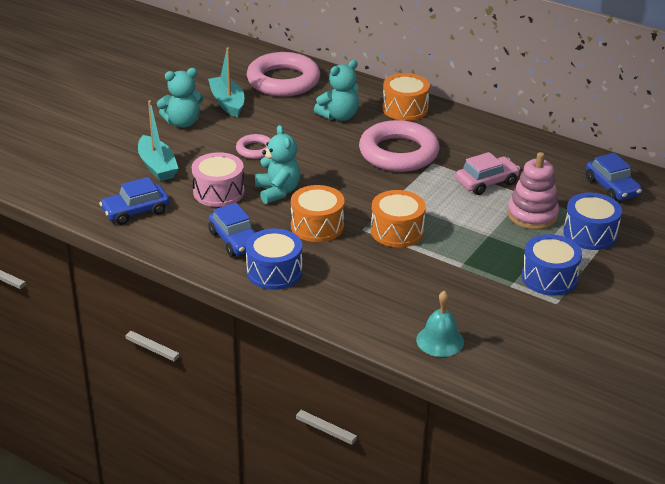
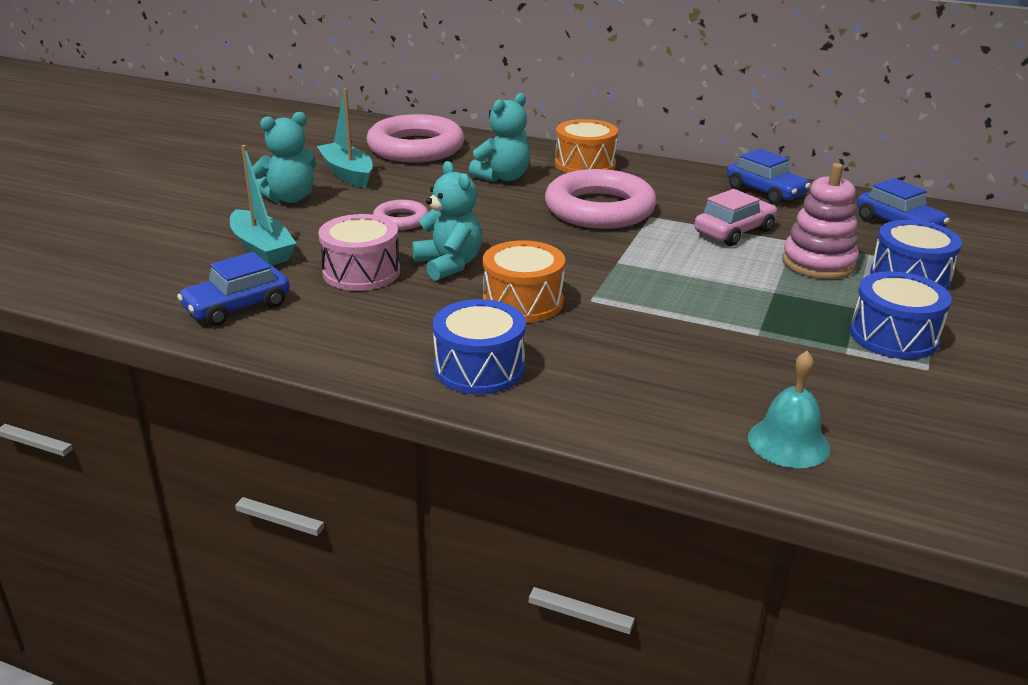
camera: 10 degrees left, 5 degrees down
(235, 240) = (404, 331): blue car -> blue car (765, 192)
(397, 231) = (642, 298): orange drum -> none

